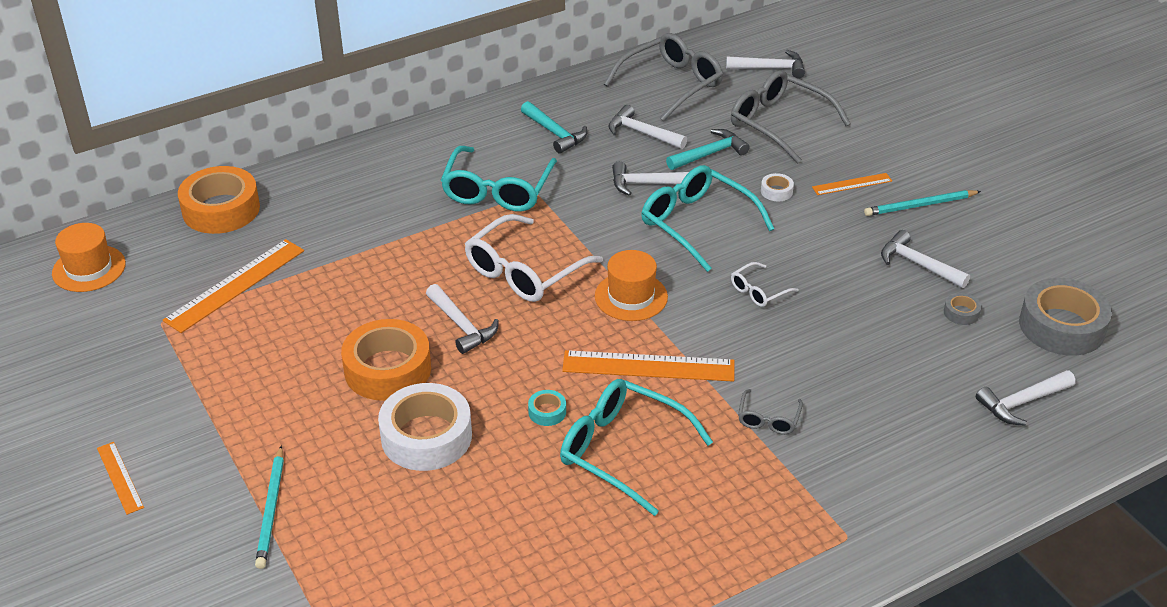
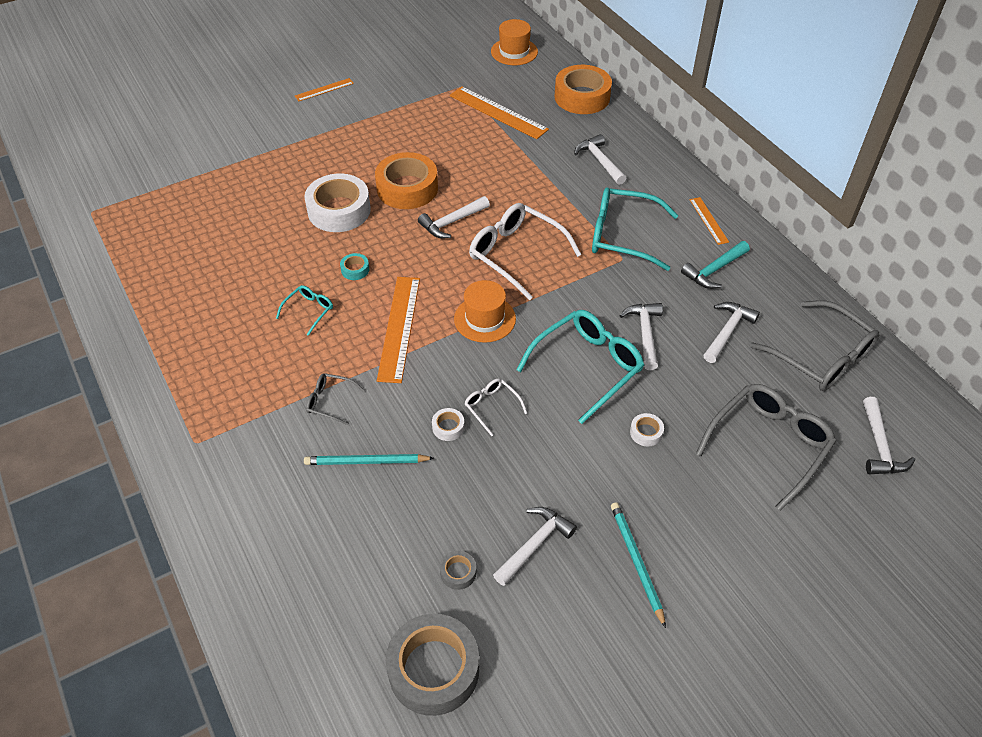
camera: 90 degrees right, 10 degrees up
(271, 509) = (287, 149): turquoise pencil -> turquoise pencil (367, 462)
(623, 451) = (309, 311): turquoise glasses -> turquoise glasses, size x0.49
(709, 154) = (701, 382): turquoise hammer -> none
(790, 323) = (448, 427): none -> white tape
(852, 184) = (667, 501): orange ruler -> orange ruler (708, 220)
(1022, 402) = (325, 604): white hammer -> white hammer (600, 161)

